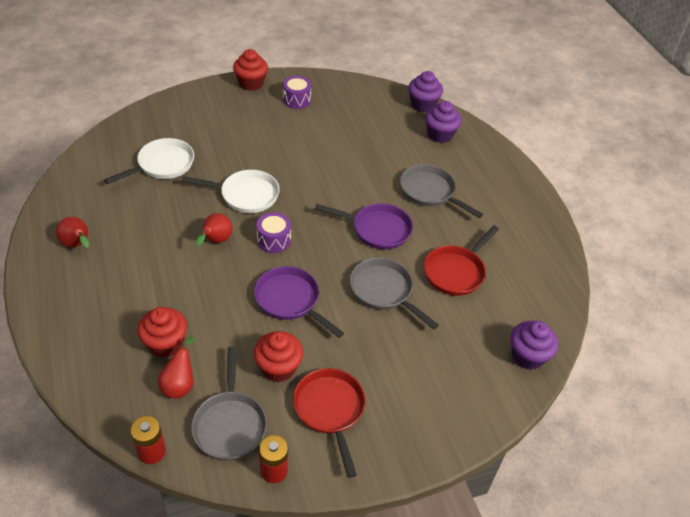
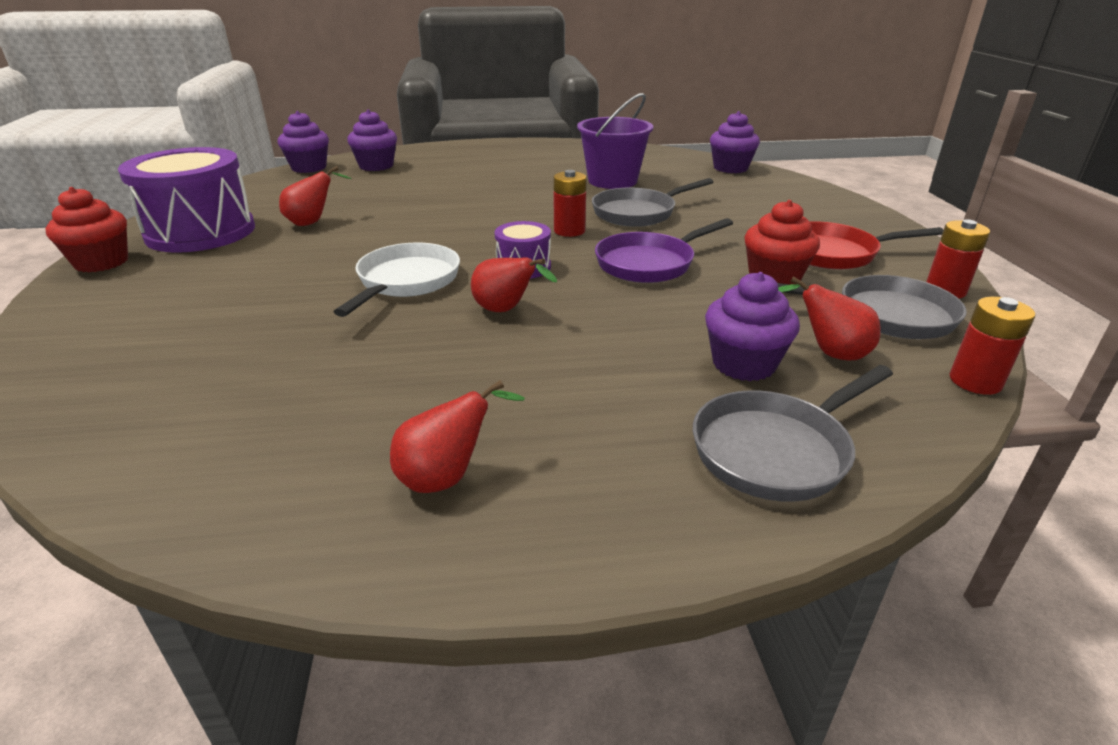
camera: 75 degrees left, 15 degrees down
(162, 165) = (251, 357): white pan -> none
(165, 343) = (743, 364): red cupcake -> purple cupcake
(296, 100) = (201, 232): purple drum -> purple drum, size x2.07
(321, 136) = (312, 222): none -> red pear
(337, 255) = (569, 231): none -> red battery
(377, 229) = (529, 207): purple pan -> none
(430, 192) = (476, 179): grey pan -> grey pan (776, 450)
(456, 272) = (612, 181): red pan -> purple bucket

